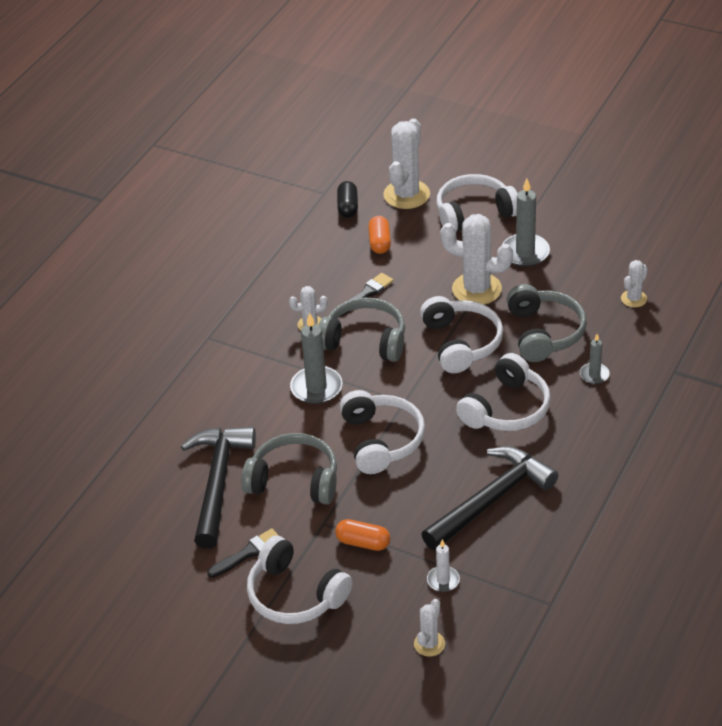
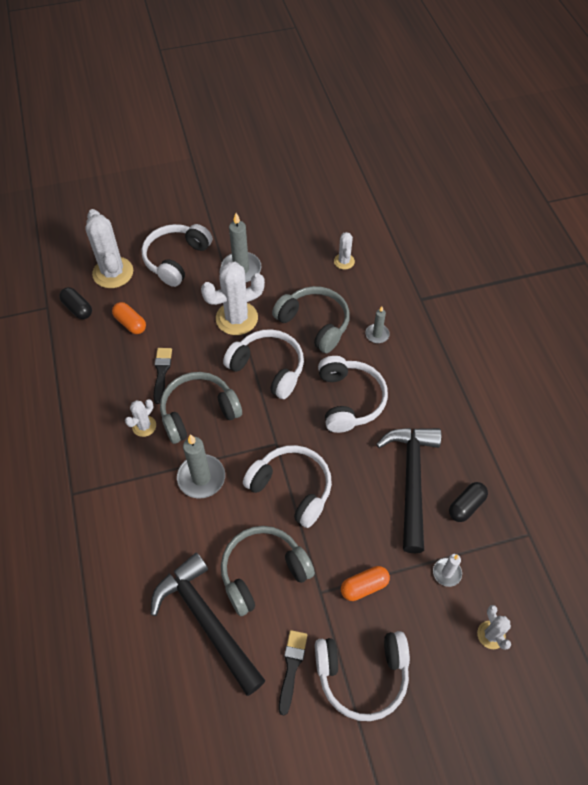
camera: 45 degrees left, 15 degrees up
(519, 548) = (466, 505): none -> black capsule

